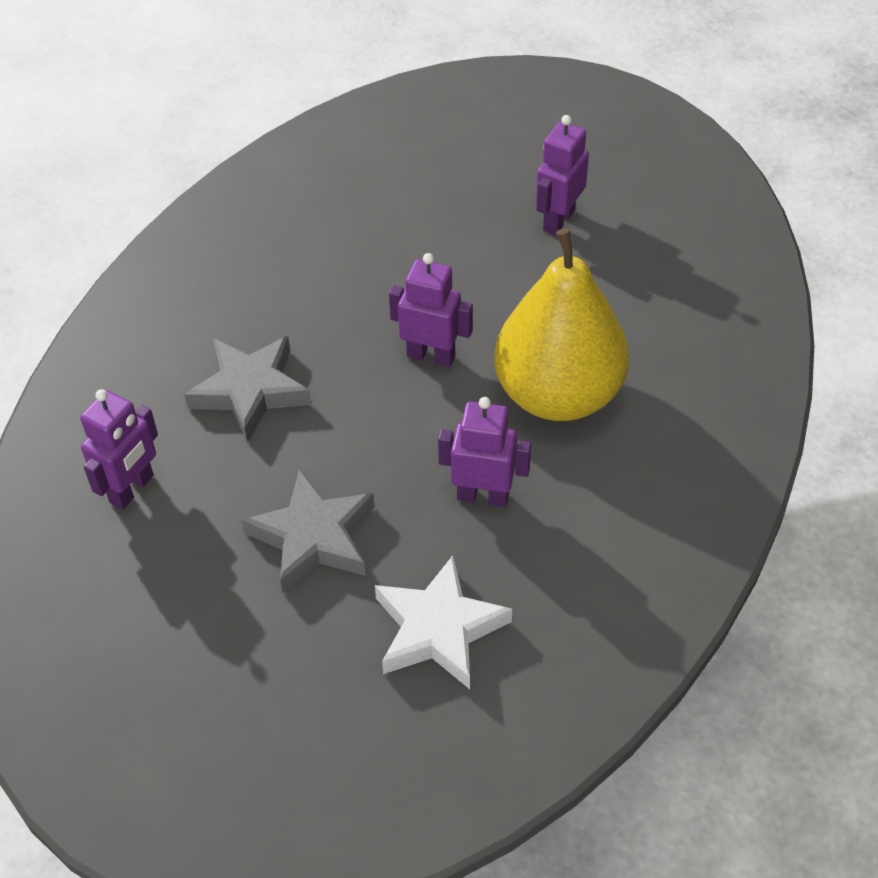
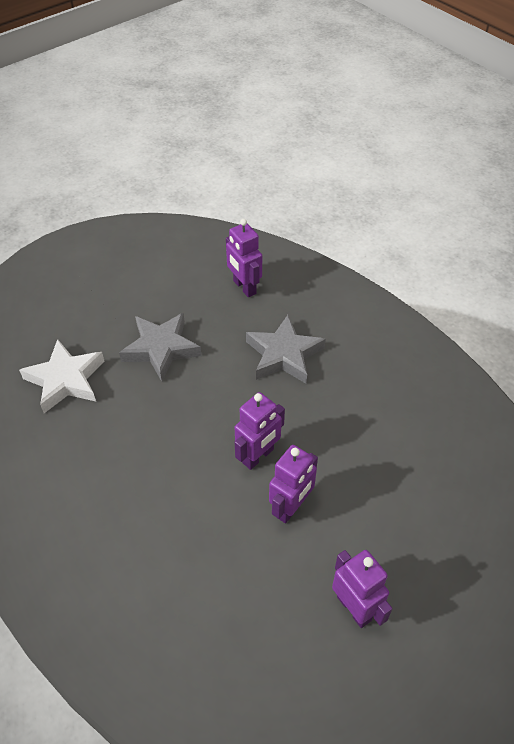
camera: 115 degrees right, 0 degrees up
(483, 496) = (132, 436): purple robot -> purple robot (291, 507)
(558, 394) = (180, 516): yellow pear -> none

